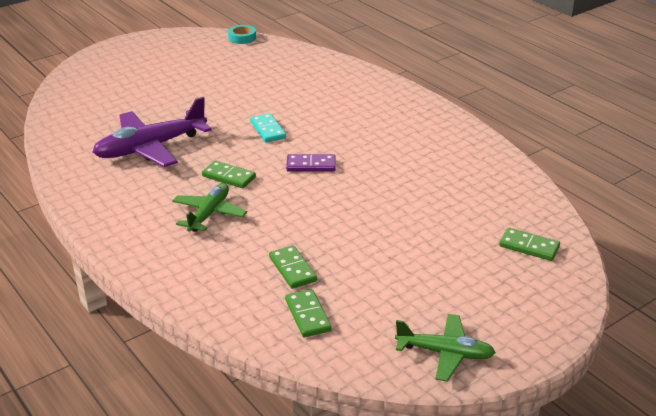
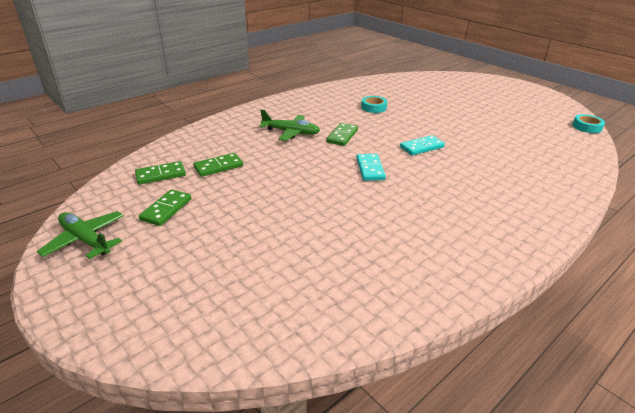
camera: 85 degrees right, 0 degrees up
(150, 148) = (373, 107): purple plane -> turquoise tape
(311, 165) = (370, 169): purple domino -> turquoise domino
(445, 353) = (85, 240): green plane -> green plane turned 120 degrees clockwise
(529, 246) = (234, 310): green domino -> green domino (166, 209)

